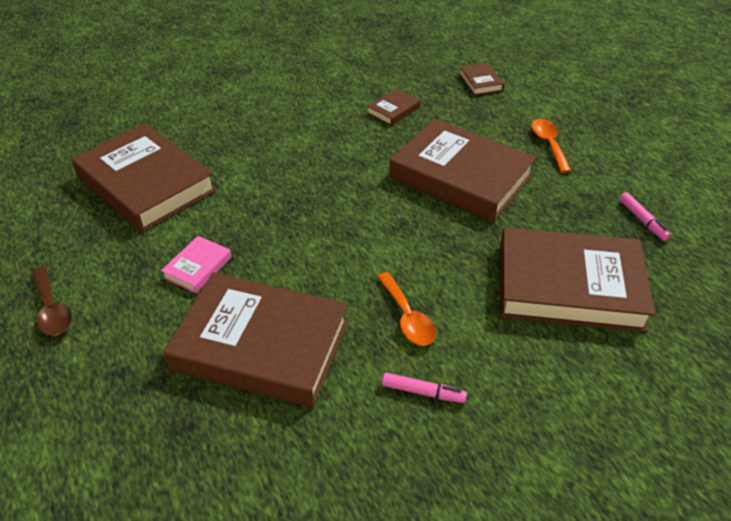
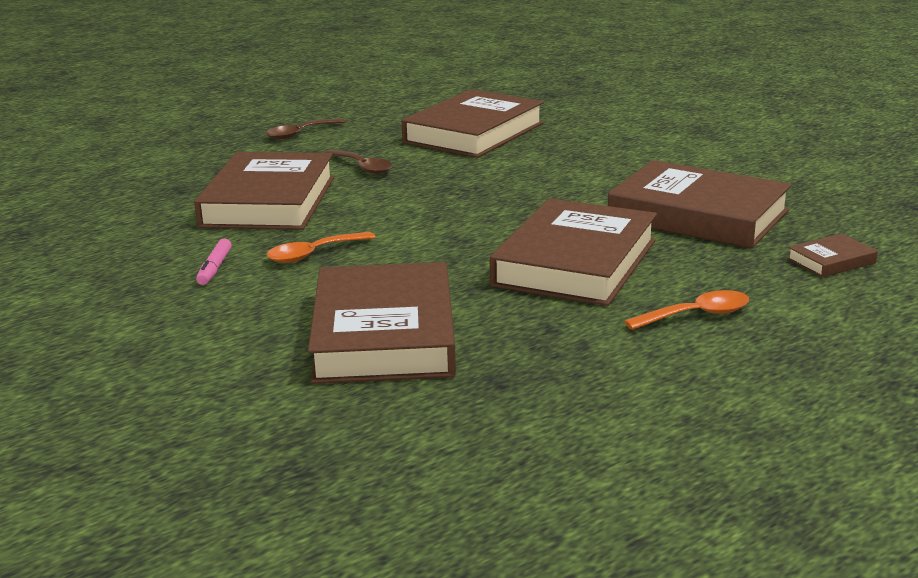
camera: 80 degrees right, 20 degrees down
(198, 267) = (362, 167): pink book -> brown spoon
(393, 110) = (698, 215): brown book -> brown book, size x2.36
(642, 220) = (544, 386): pink marker -> none

